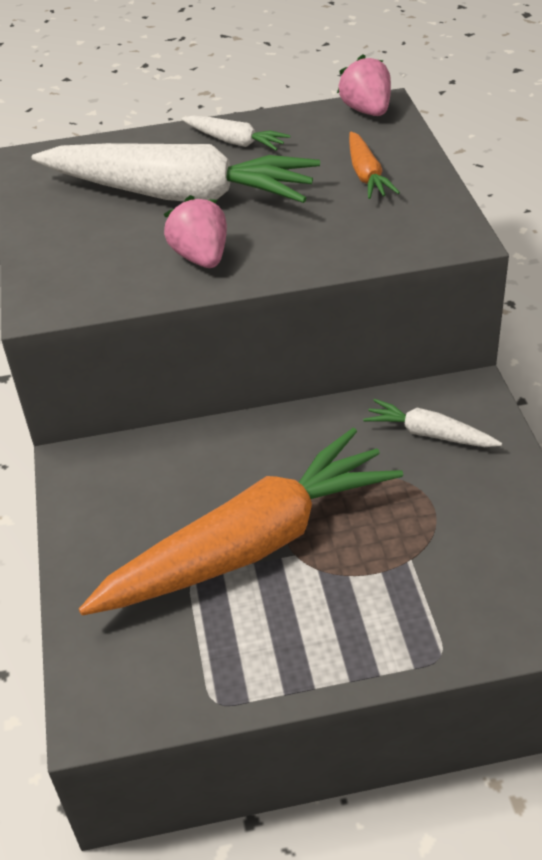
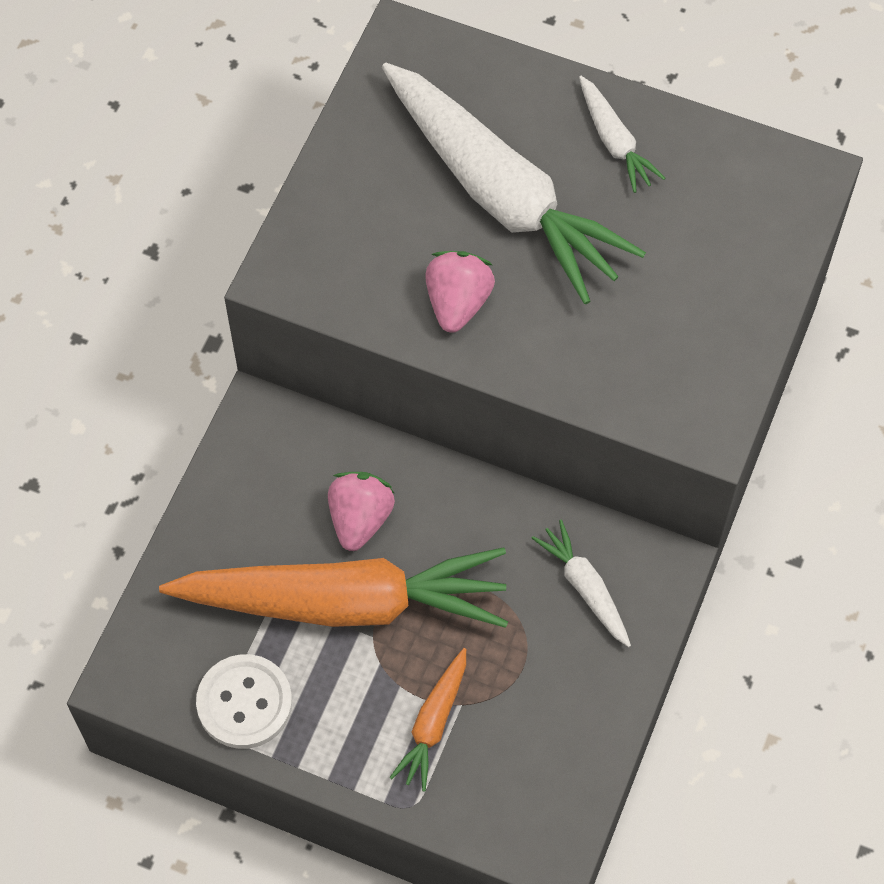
camera: 30 degrees right, 20 degrees up
(224, 666) = (244, 703): none -> white button
(366, 175) = (700, 282): orange carrot -> orange carrot (433, 723)
(367, 111) = (787, 176): pink strawberry -> pink strawberry (360, 519)

